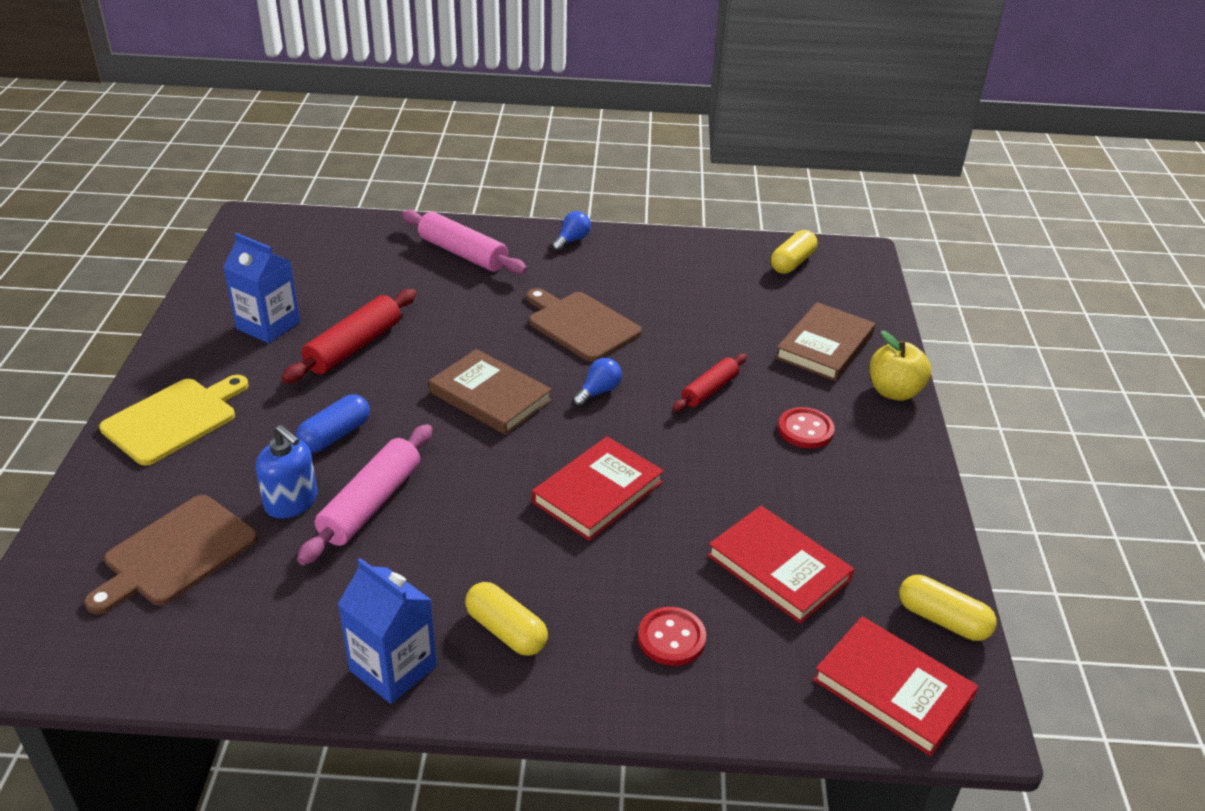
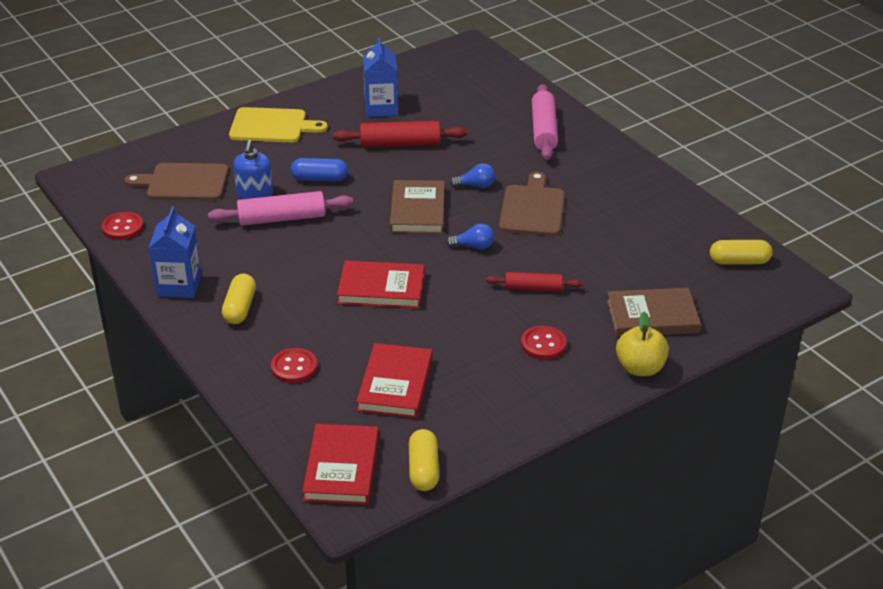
camera: 55 degrees right, 0 degrees up
(191, 665) = (123, 227): none -> red button
(572, 240) = (621, 161): blue light bulb -> blue light bulb (476, 185)

